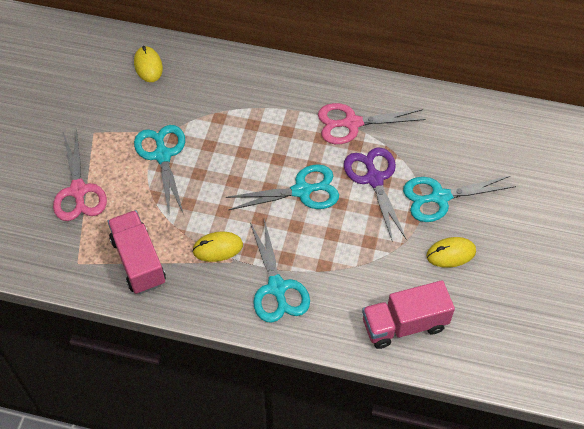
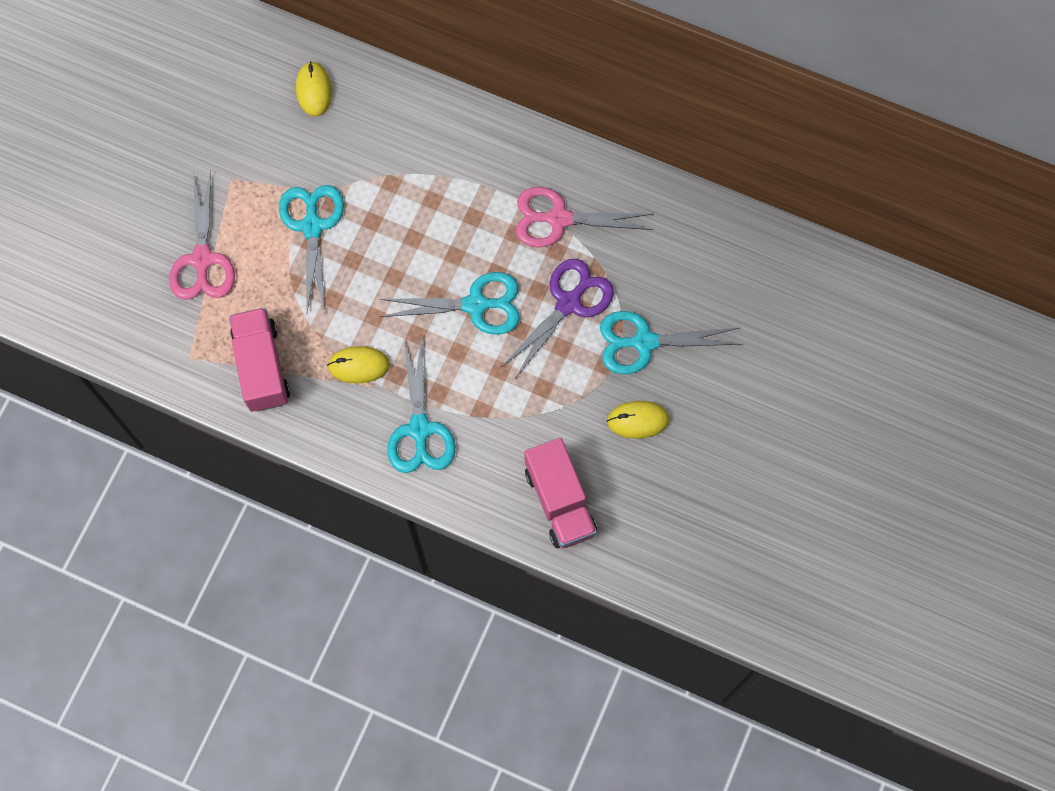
camera: 10 degrees right, 15 degrees up
(374, 179) = (569, 303): purple scissors -> purple scissors turned 45 degrees clockwise
(404, 324) = (560, 501): pink truck -> pink truck turned 105 degrees counterclockwise

